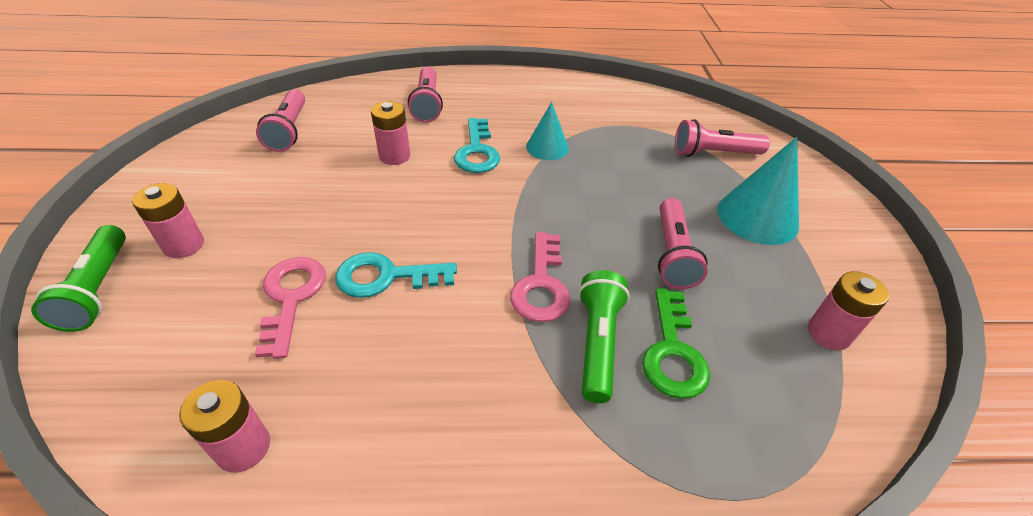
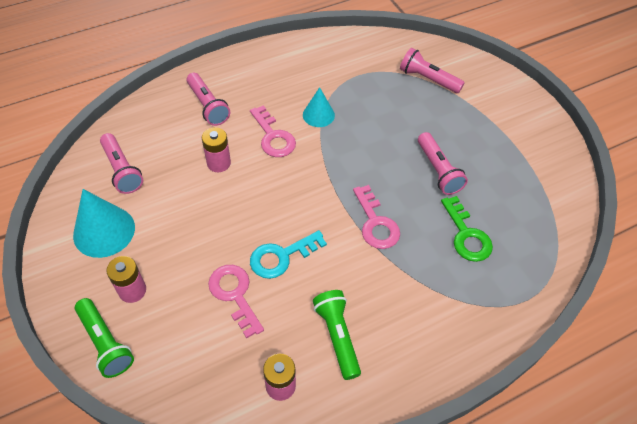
camera: 25 degrees left, 10 degrees up
(477, 151) = (273, 137): turquoise key -> pink key
(598, 343) = (426, 246): green flashlight -> green flashlight (337, 336)
(714, 153) = (428, 79): pink flashlight -> pink flashlight turned 60 degrees clockwise
(757, 217) = (474, 123): turquoise cone -> turquoise cone (104, 231)
(828, 333) = (538, 190): pink battery -> none

